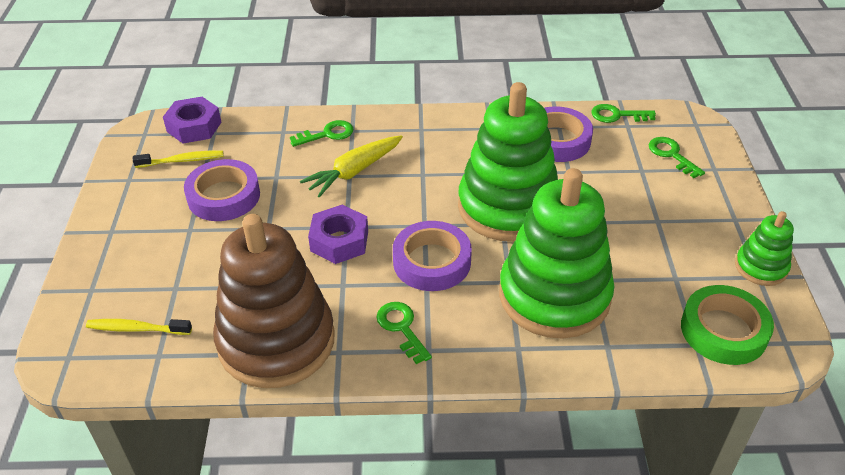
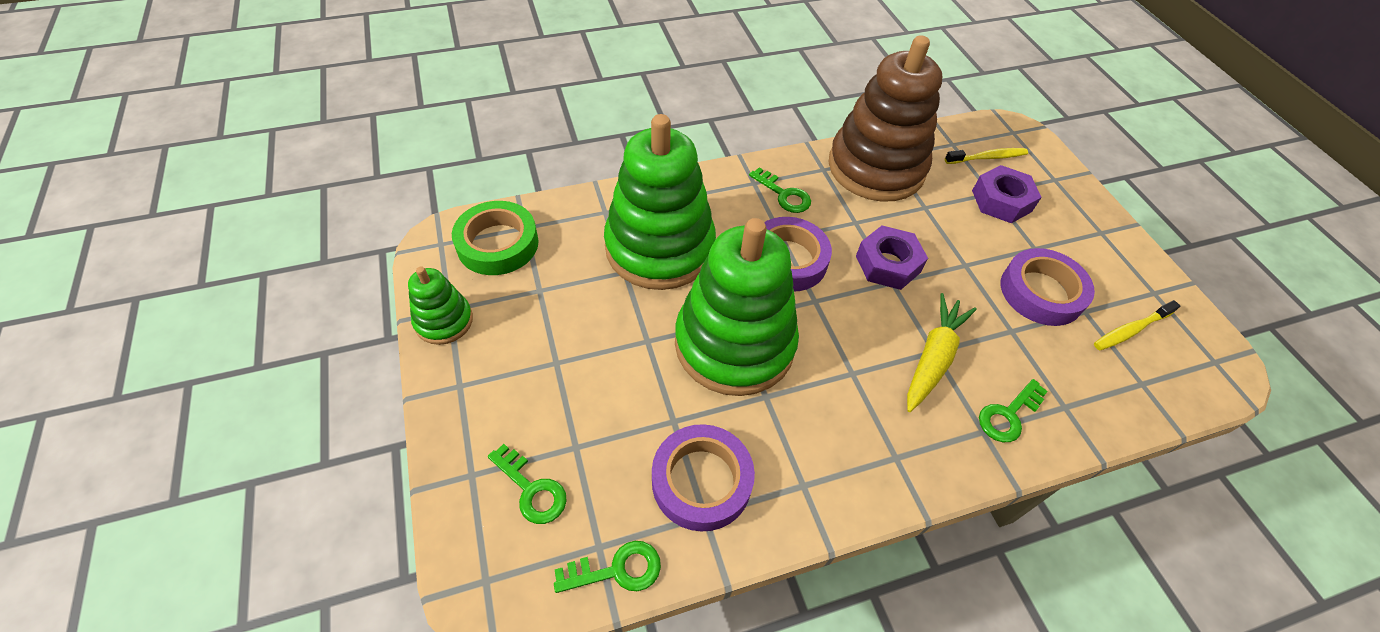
camera: 160 degrees right, 10 degrees up
(194, 127) = (1174, 388): purple nut -> purple nut (1001, 201)

